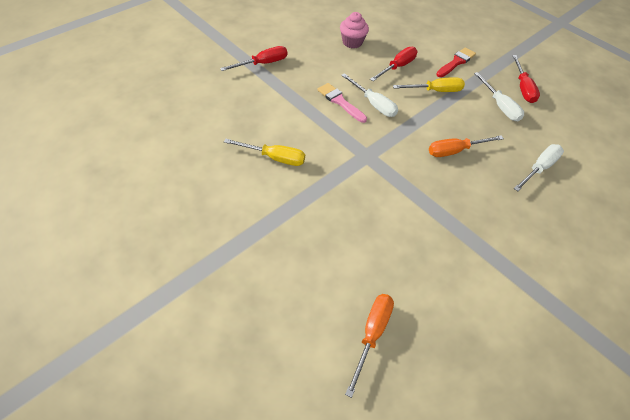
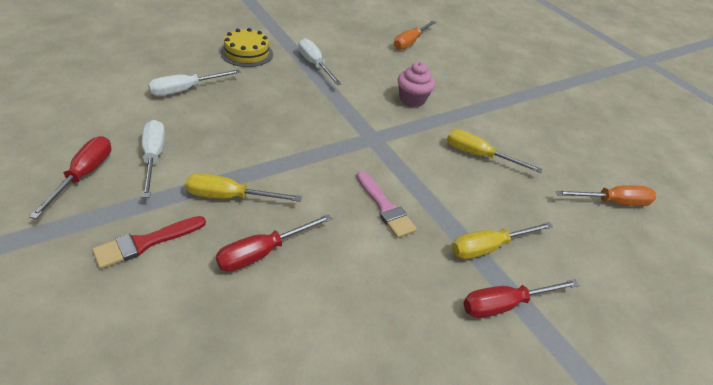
camera: 170 degrees left, 10 degrees down
(270, 89) = (488, 247): none -> yellow screwdriver
(352, 42) = (322, 332): pink cupcake -> pink cupcake (412, 99)
(373, 104) = (337, 194): white screwdriver -> white screwdriver (315, 65)
(455, 151) = (266, 122): orange screwdriver -> orange screwdriver (612, 202)
(537, 236) = (247, 53): none -> yellow cake

